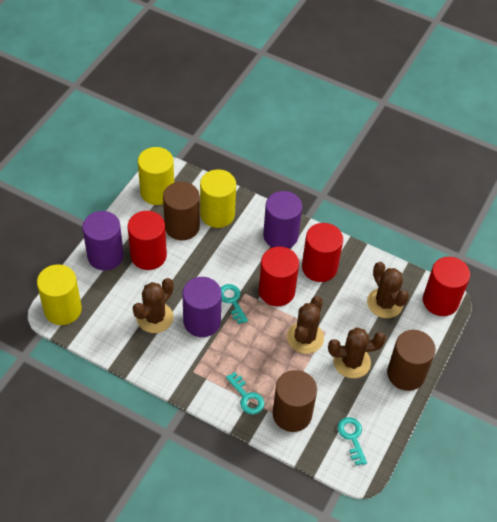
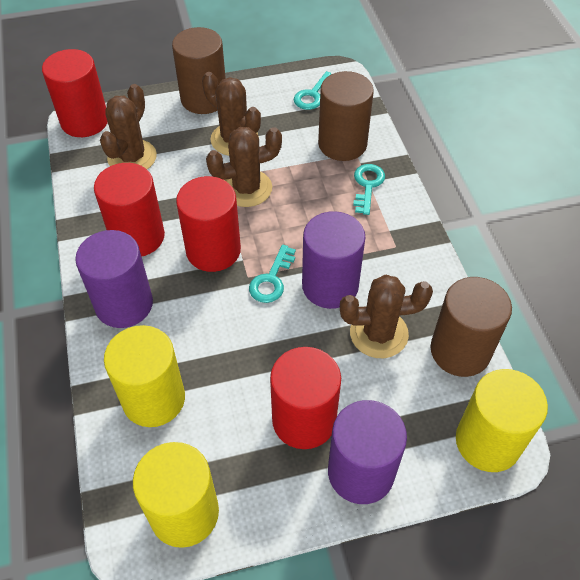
camera: 130 degrees left, 0 degrees up
(182, 226) = (216, 423): brown cylinder -> brown cylinder (460, 351)

